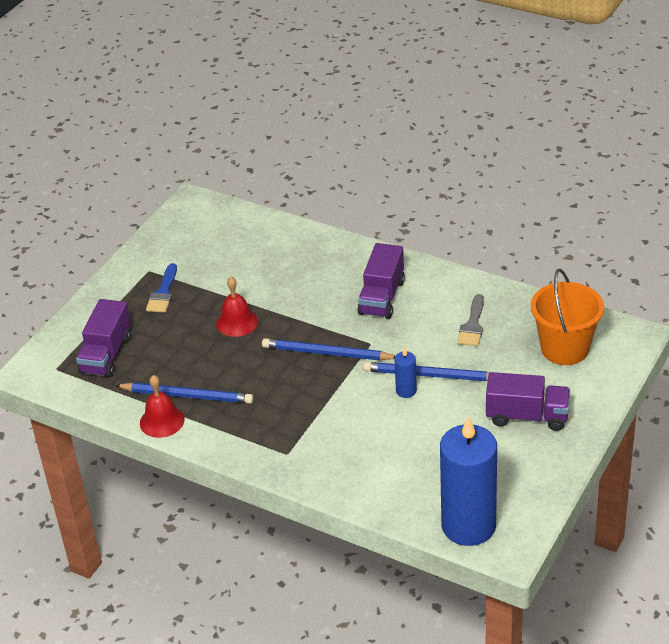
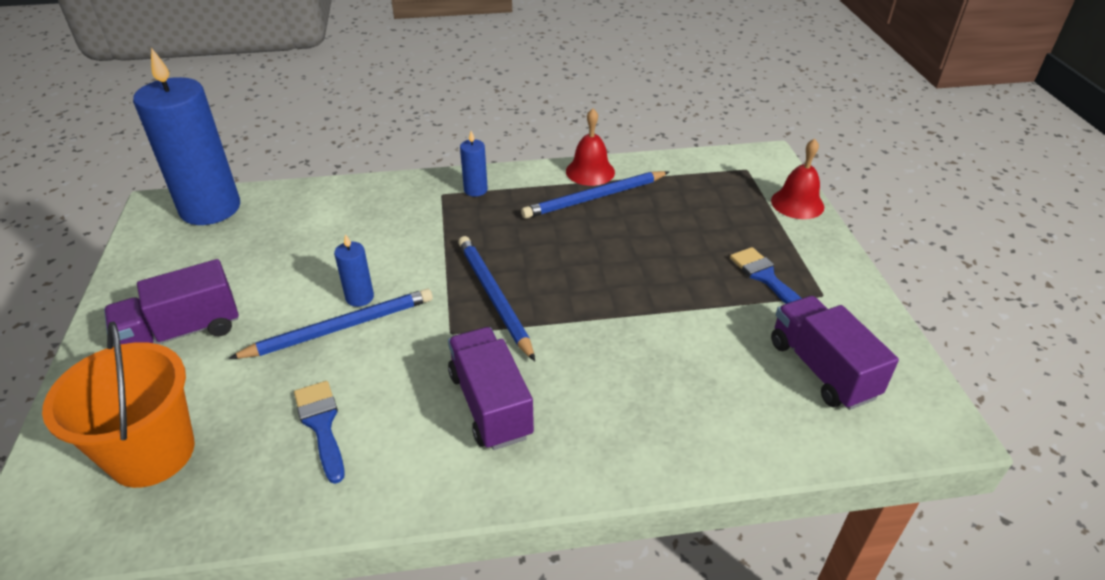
camera: 140 degrees right, 0 degrees up
(106, 354) = (722, 197): purple truck -> purple truck (822, 369)
(237, 322) = (639, 284): red bell -> red bell (797, 203)
(260, 445) = (475, 190): none -> blue candle
(327, 353) = (494, 297): blue pencil -> blue pencil turned 90 degrees counterclockwise
(472, 325) = (321, 425): grey brush -> blue brush

